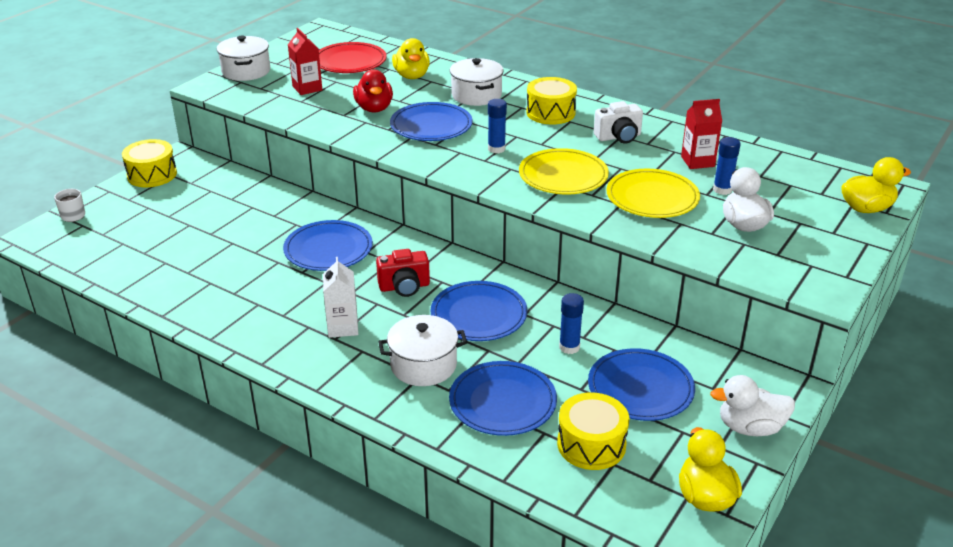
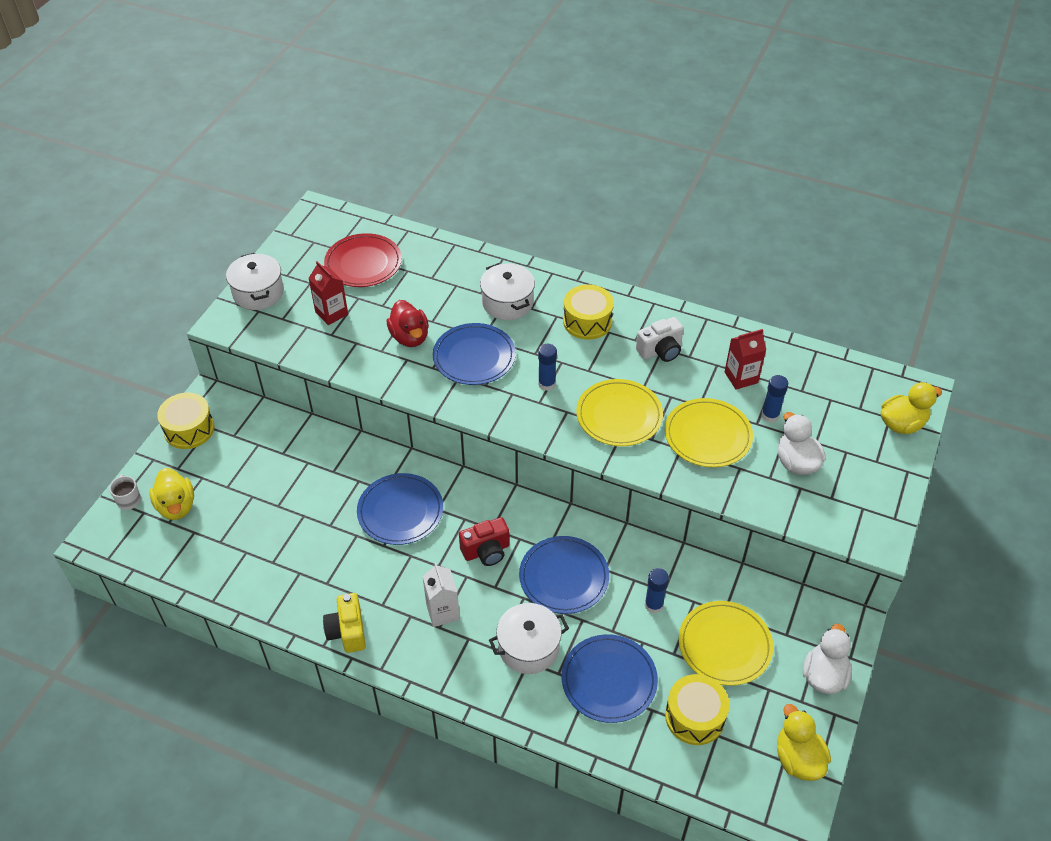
camera: 10 degrees left, 15 degrees up
(239, 331) = (347, 631): none -> yellow camera
(412, 76) = (434, 279): yellow duck -> yellow duck (176, 506)
(640, 388) = (724, 645): blue plate -> yellow plate
(750, 427) = (824, 675): white duck -> white duck turned 120 degrees clockwise

